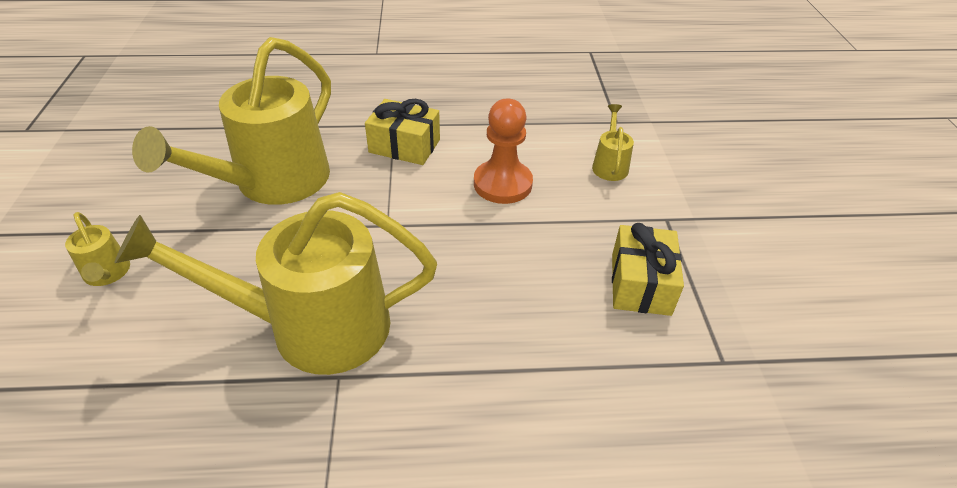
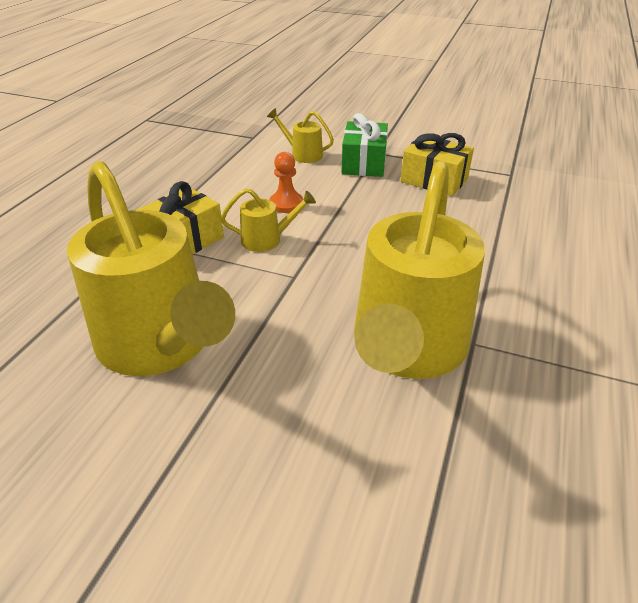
camera: 65 degrees left, 5 degrees down
(107, 274) = (224, 534): yellow watering can -> yellow watering can (267, 240)
(502, 184) = (286, 204): orange pawn -> orange pawn, size x0.61
(630, 215) = (364, 163): none -> green gift

